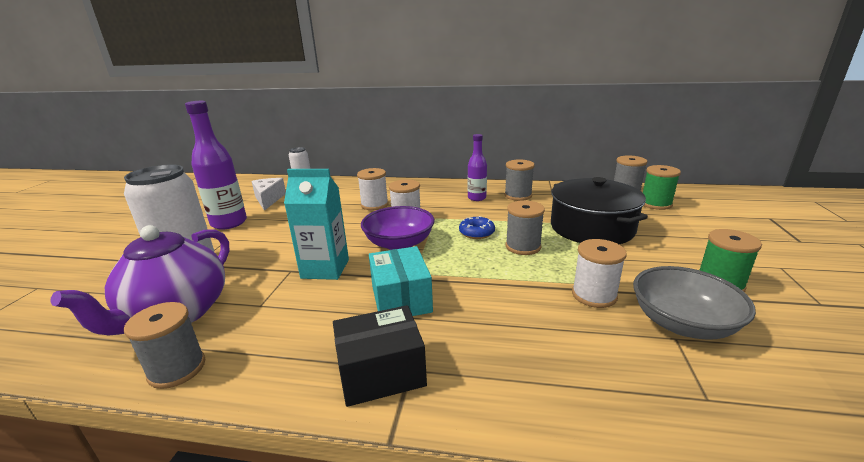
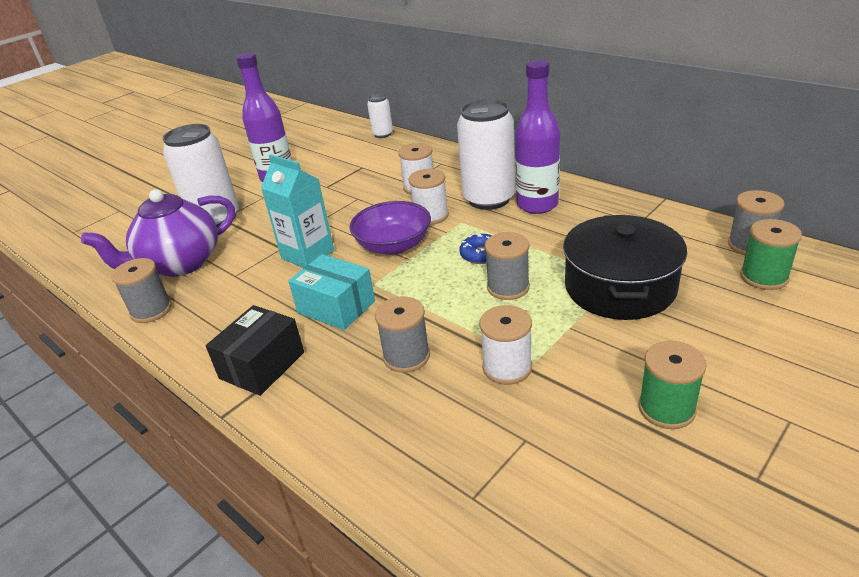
camera: 35 degrees right, 10 degrees up
(268, 199) = (331, 154): white cheese -> none
(381, 372) = (262, 365): black box -> black box turned 75 degrees counterclockwise
(401, 299) = (336, 307): turquoise box -> turquoise box turned 75 degrees counterclockwise
(438, 201) = (489, 199): none -> white can
(476, 198) = (537, 205): purple bottle -> purple bottle, size x1.70
(518, 195) = (591, 214): grey spool -> grey spool (406, 356)
(682, 323) = (553, 429): grey bowl -> none

